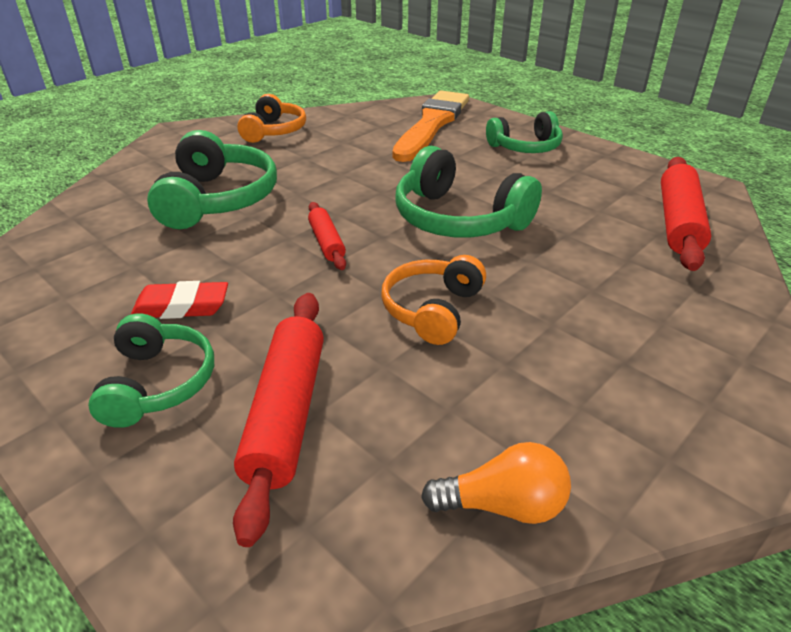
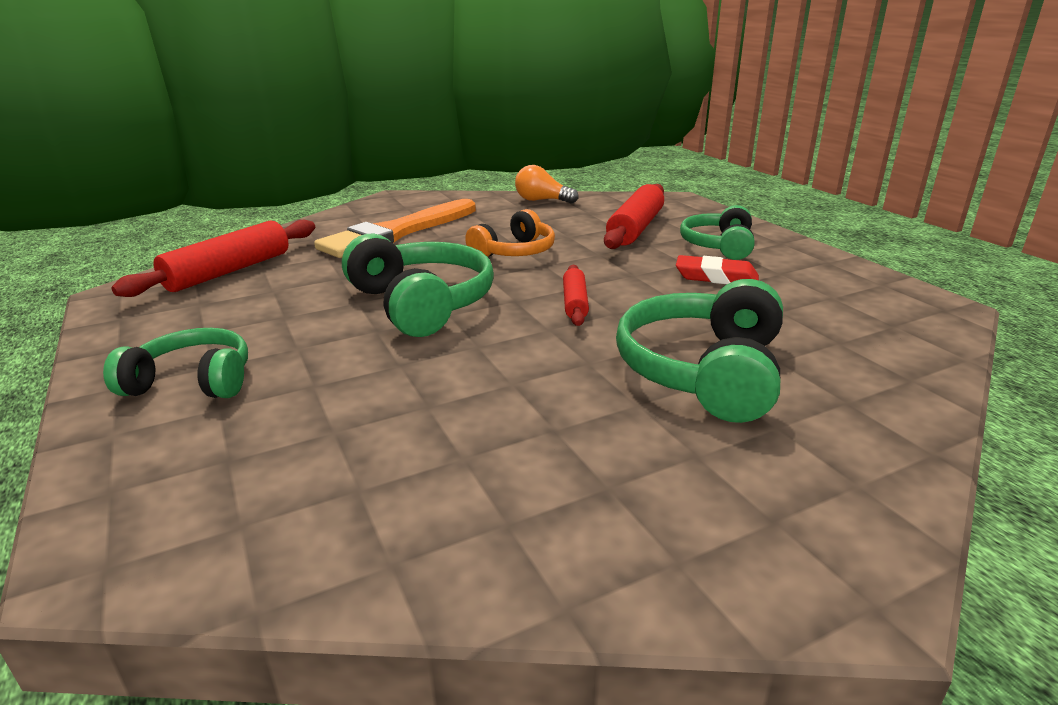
camera: 160 degrees left, 10 degrees down
(274, 131) = (597, 527): orange headphones -> none
(432, 124) = (251, 473): orange brush -> orange brush (398, 232)

